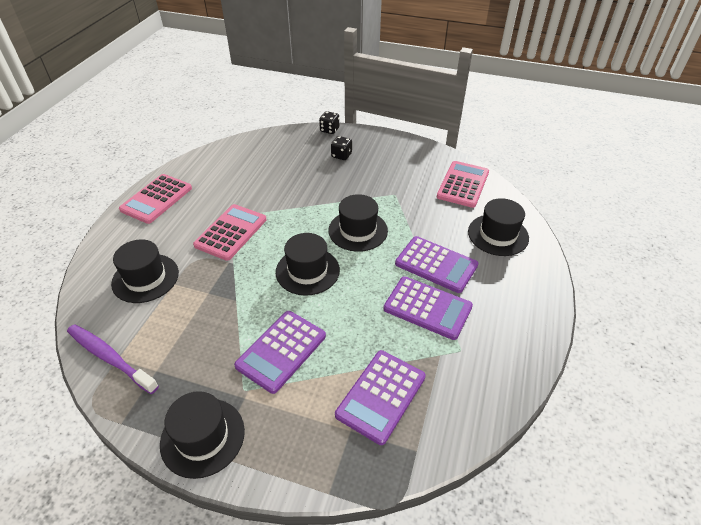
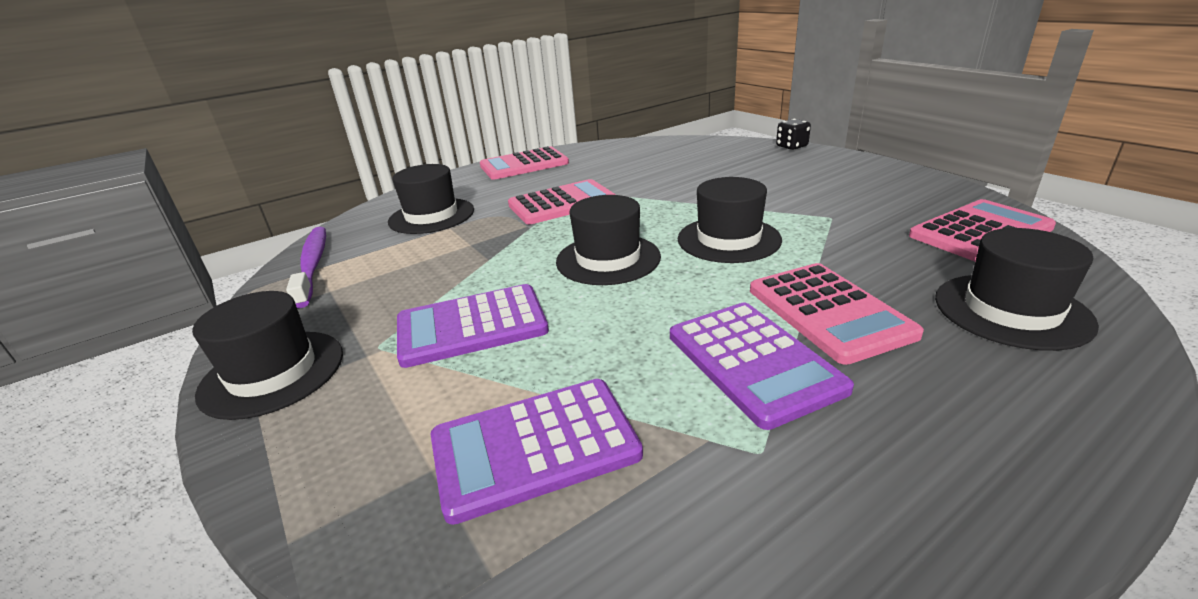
camera: 40 degrees right, 15 degrees down
(341, 155) = (784, 169): black dice -> none
(436, 265) = (828, 312): purple calculator -> pink calculator

